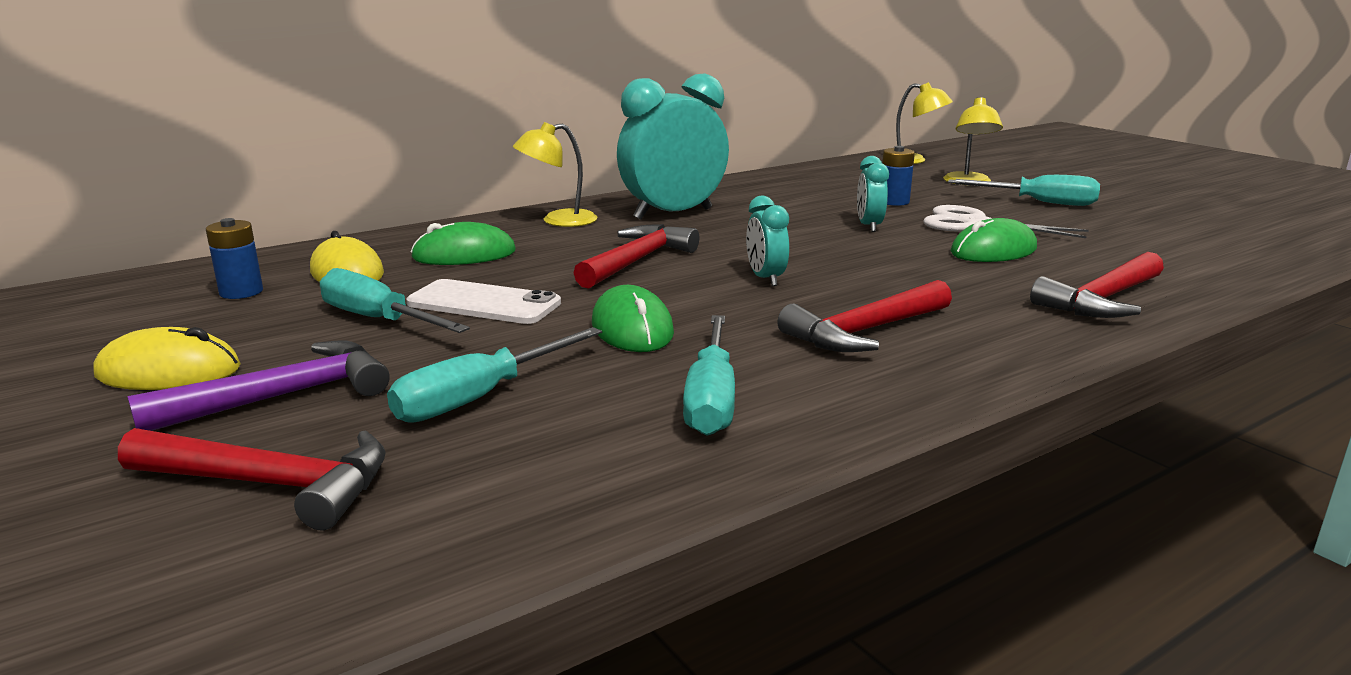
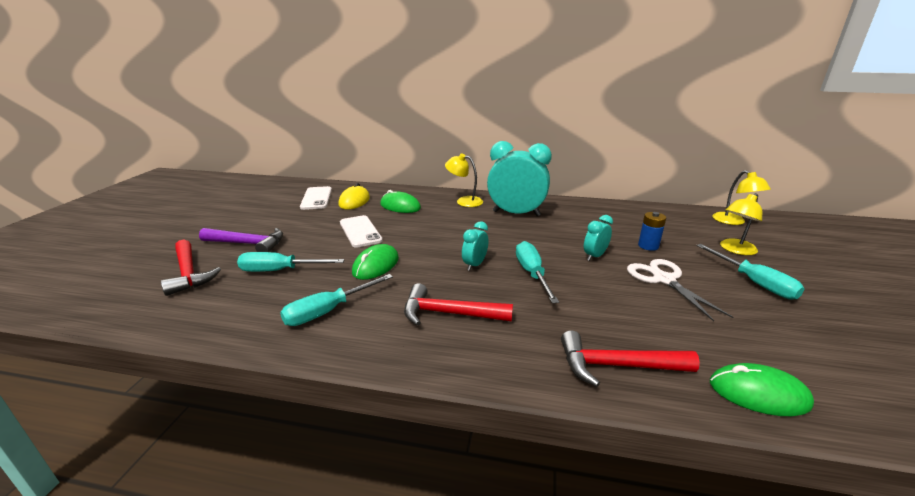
camera: 45 degrees right, 5 degrees up
(168, 371) = (248, 222): yellow mouse -> none
(241, 292) = (316, 198): blue battery -> white phone
(378, 320) = (322, 225): turquoise screwdriver -> turquoise screwdriver (532, 274)
(637, 261) = (447, 233): red hammer -> none
(993, 251) = (630, 301): green mouse -> green mouse (758, 393)

